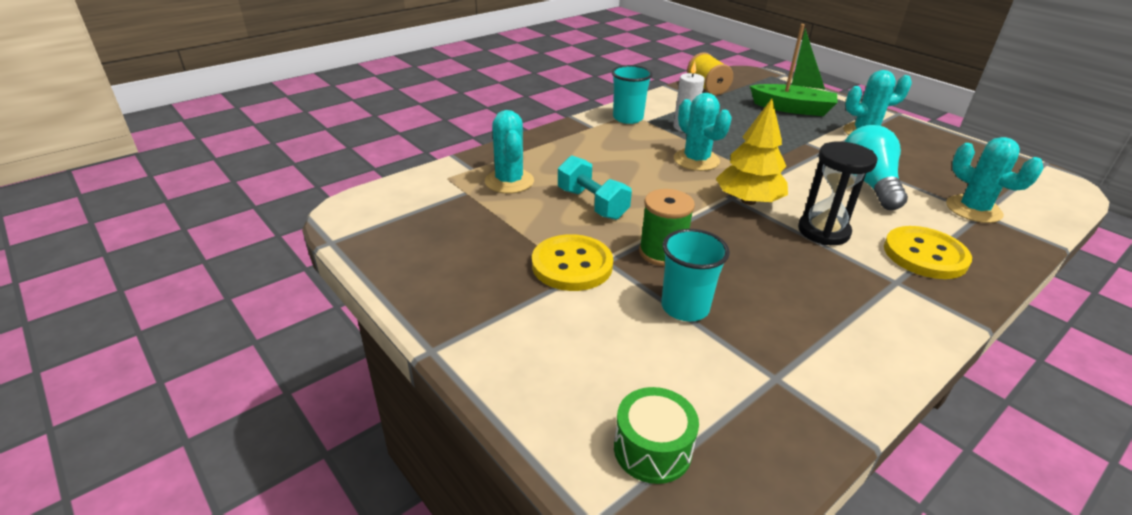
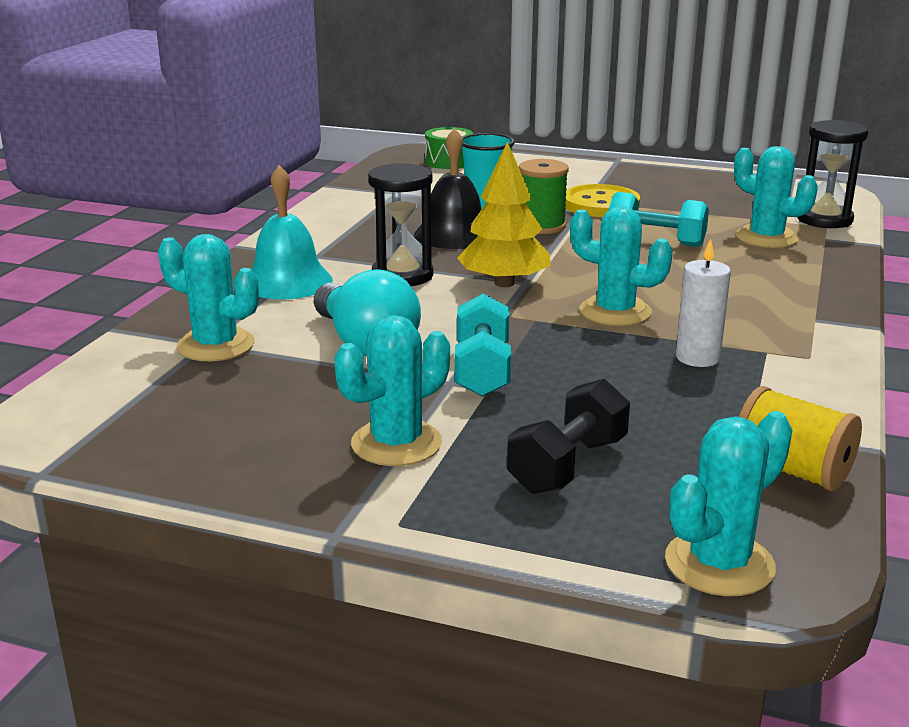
camera: 150 degrees right, 10 degrees down
(433, 183) = (824, 220): none -> black hourglass
(628, 118) = (798, 347): turquoise cup -> none
(751, 268) = (454, 234): none -> black bell
(765, 78) = (719, 564): none -> turquoise cactus
(792, 109) = (568, 465): green boat -> black dumbbell
(804, 150) = (482, 371): none -> turquoise dumbbell
(925, 255) = (287, 281): yellow button -> turquoise bell

